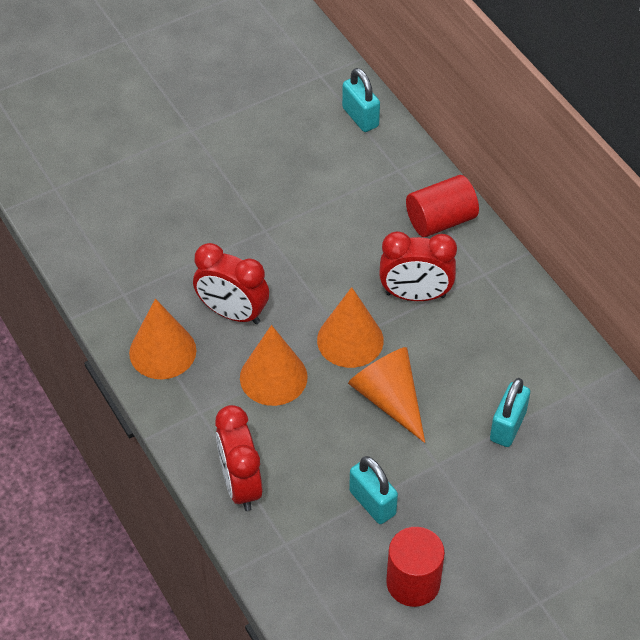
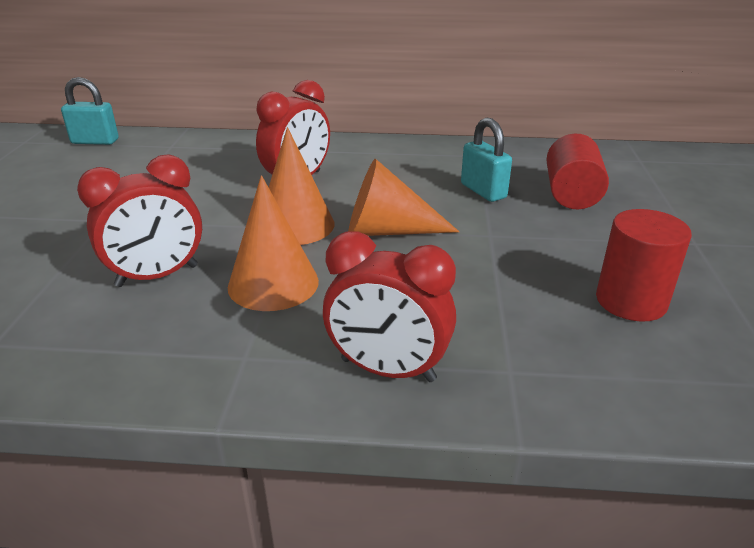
camera: 55 degrees left, 20 degrees down
(162, 351) = (119, 348): orange cone -> none
(372, 503) = (504, 286): turquoise padlock -> none
(440, 220) = (246, 148): red cylinder -> red cylinder (571, 194)

